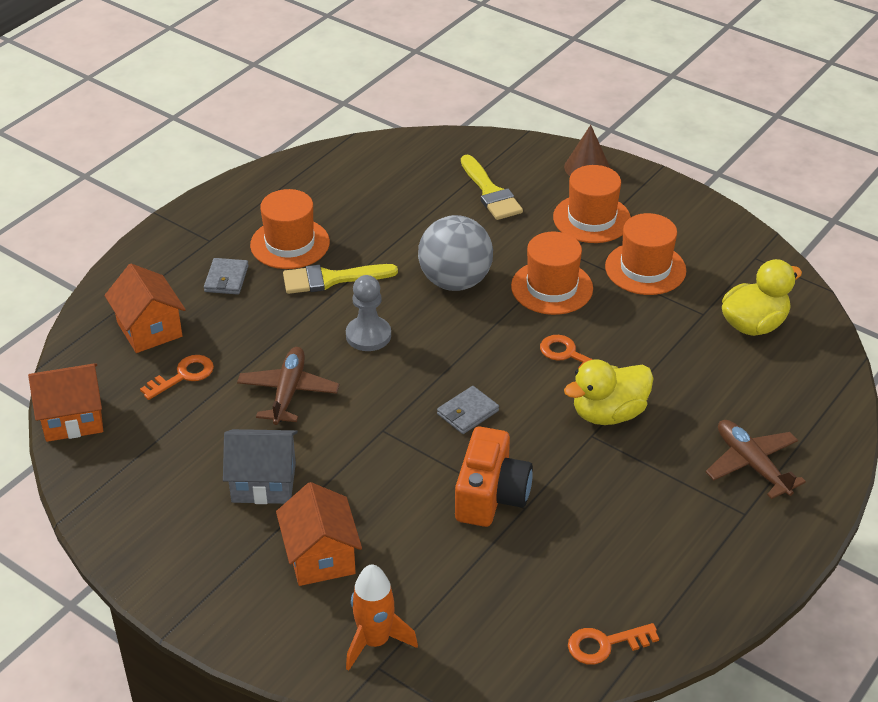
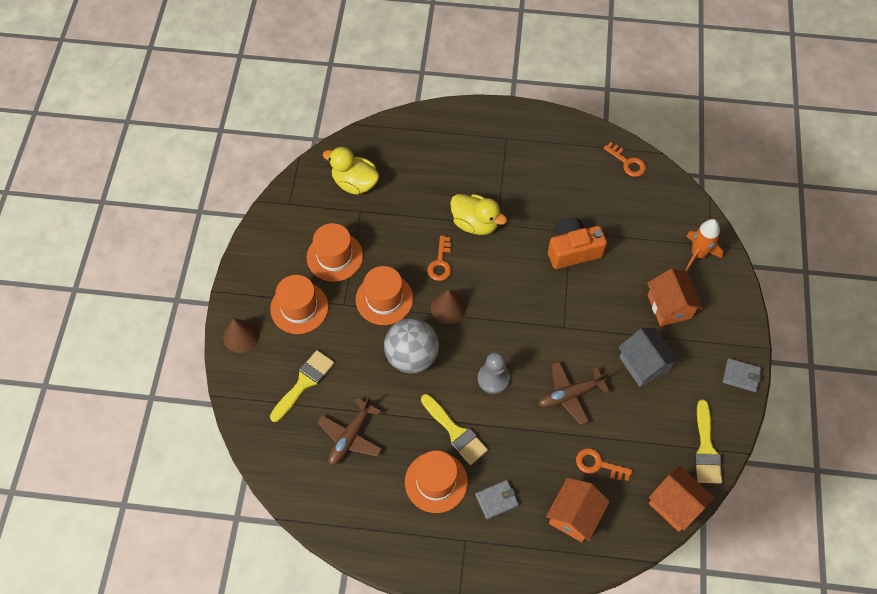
camera: 120 degrees left, 20 degrees up
(104, 484) = (706, 448): none -> yellow brush
(320, 556) = (669, 306): orange house -> orange house turned 60 degrees counterclockwise
(467, 412) = (521, 291): grey wallet -> grey wallet (741, 376)
(497, 336) = (448, 307): none -> brown cone
(751, 464) = (470, 147): brown plane -> brown plane (350, 437)

